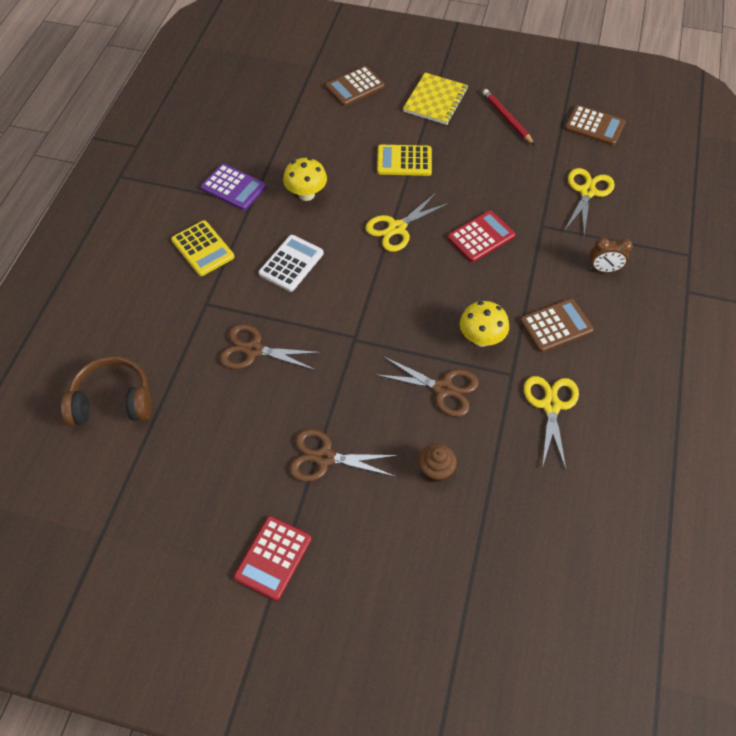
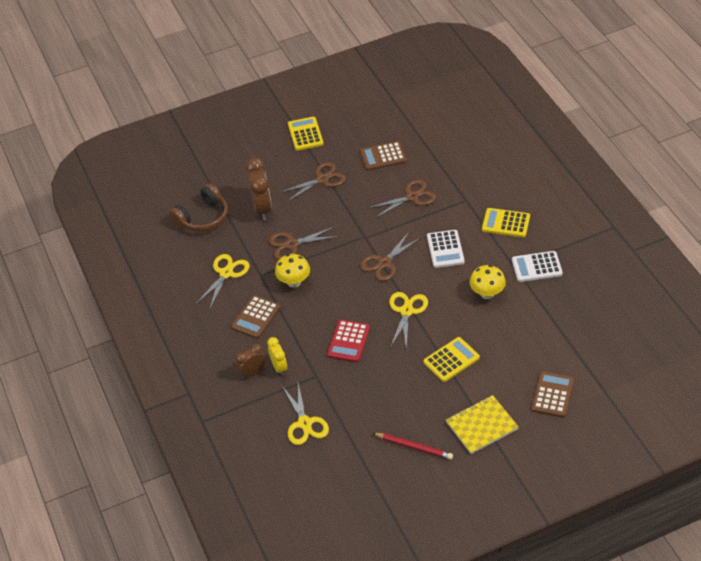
camera: 145 degrees right, 10 degrees down
(113, 401) = (452, 135): brown headphones -> brown headphones (203, 218)
(233, 187) = (536, 267): purple calculator -> white calculator
(273, 558) = (305, 134): red calculator -> yellow calculator
(366, 292) = (384, 263): none -> brown scissors
(435, 100) = (481, 425): yellow notebook -> yellow notebook turned 75 degrees clockwise
(435, 470) = (262, 208): brown cupcake -> brown clock
(551, 405) = (226, 273): yellow scissors -> yellow scissors turned 120 degrees counterclockwise
(572, 257) = (279, 367): none -> yellow clock
(594, 126) = (343, 487): brown calculator -> brown calculator (383, 156)

